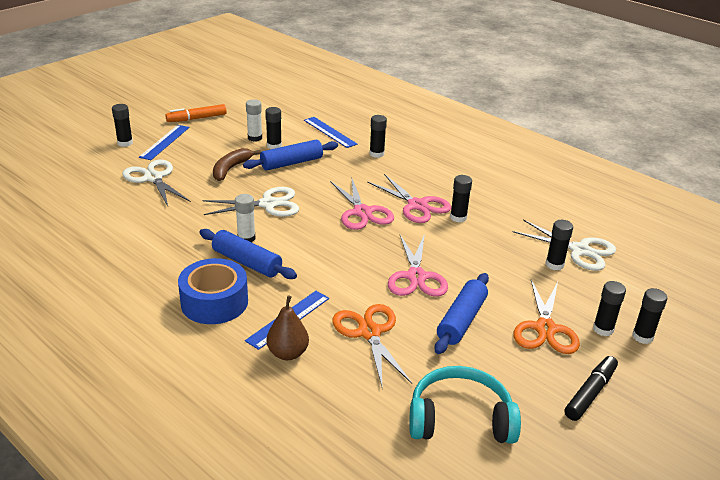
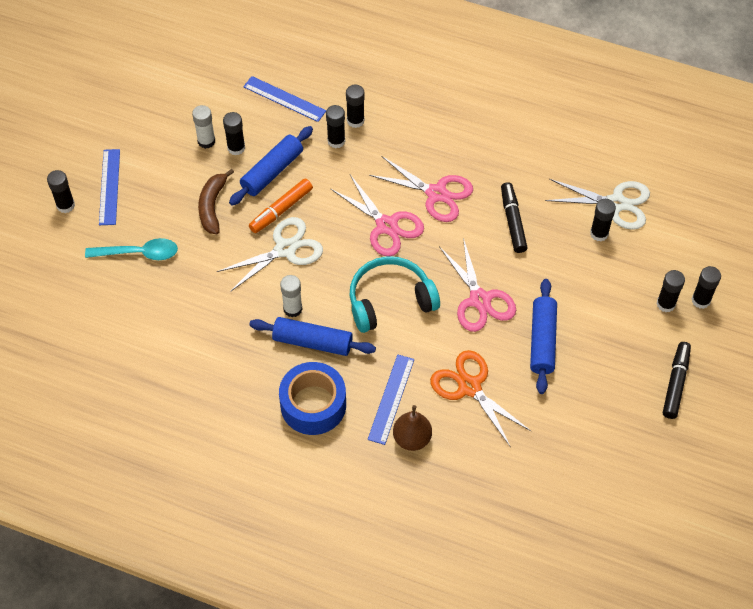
camera: 20 degrees left, 25 degrees up
(153, 178) = (139, 253): white scissors -> turquoise spoon
(197, 118) = (118, 129): orange marker -> orange marker (281, 210)
(458, 217) = (484, 197): black glue stick -> black glue stick (336, 141)
(460, 418) = (583, 451): turquoise headphones -> turquoise headphones (390, 300)
(476, 237) = (513, 221): none -> black marker
(545, 329) = (617, 323): orange scissors -> none

